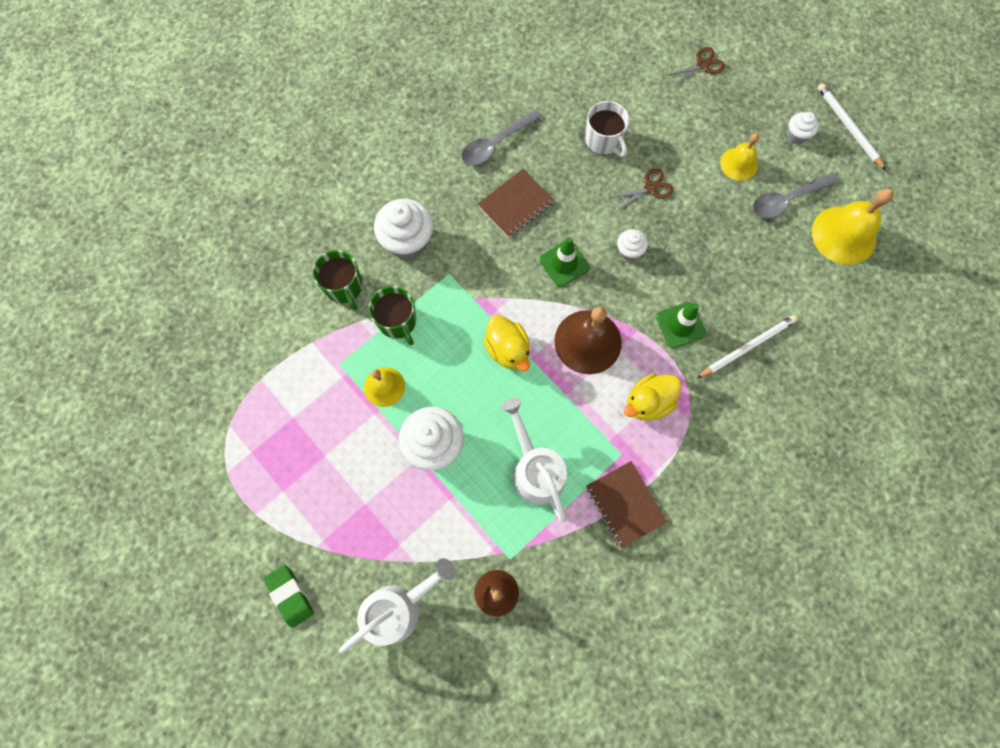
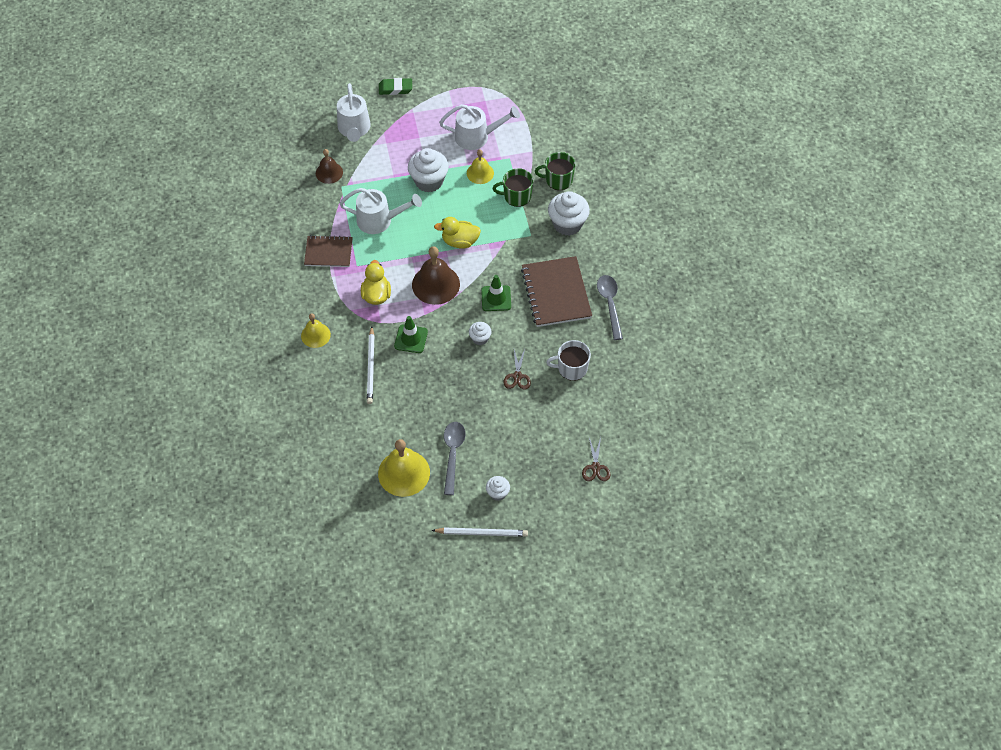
camera: 120 degrees right, 15 degrees down
(323, 425) = (477, 137): none -> white watering can
(515, 204) = (556, 293): brown notebook -> brown notebook, size x1.58
(739, 164) = (500, 441): yellow bell -> yellow bell (315, 335)

